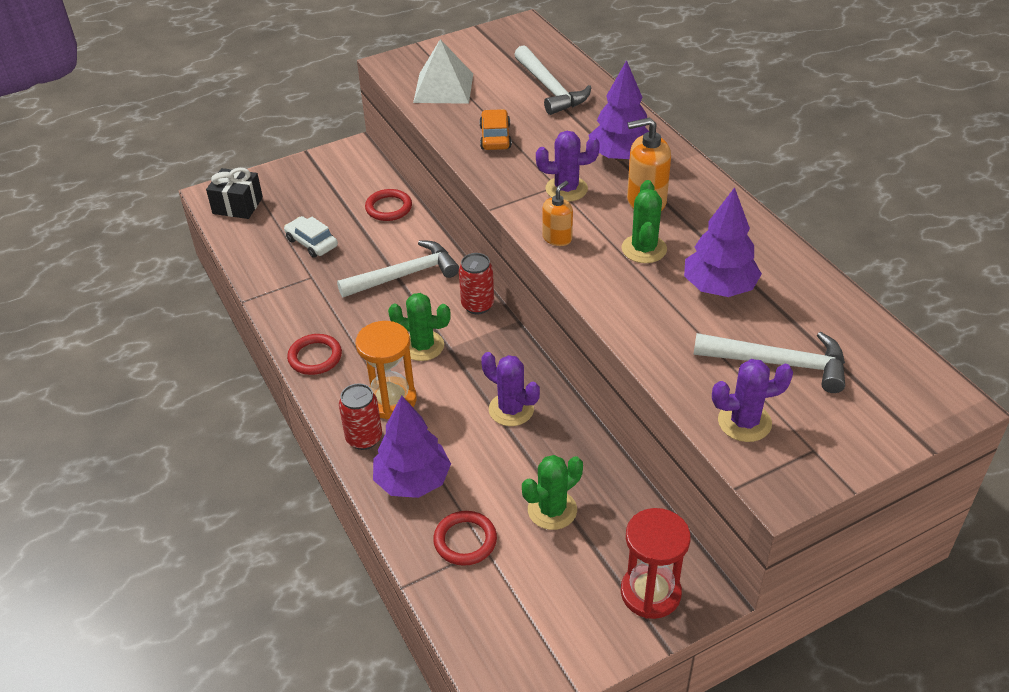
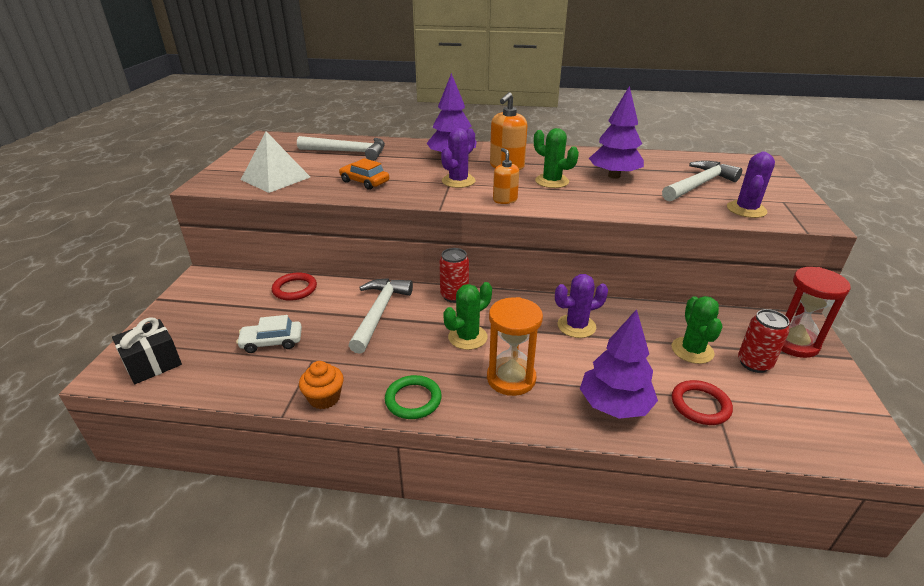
camera: 55 degrees left, 10 degrees down
(276, 310) = (324, 398): none -> orange cupcake
(315, 357) = (413, 400): red ring -> green ring
(364, 438) = (542, 412): red can -> red can (754, 363)

